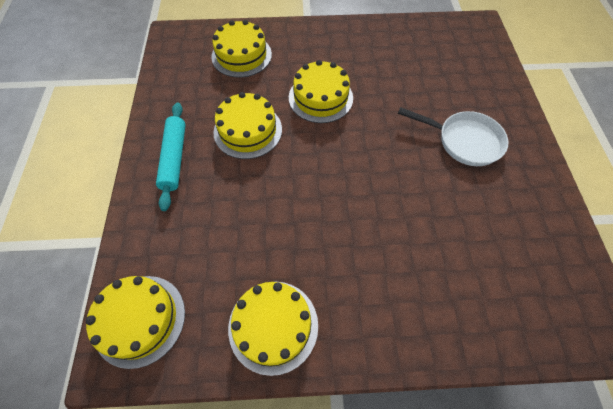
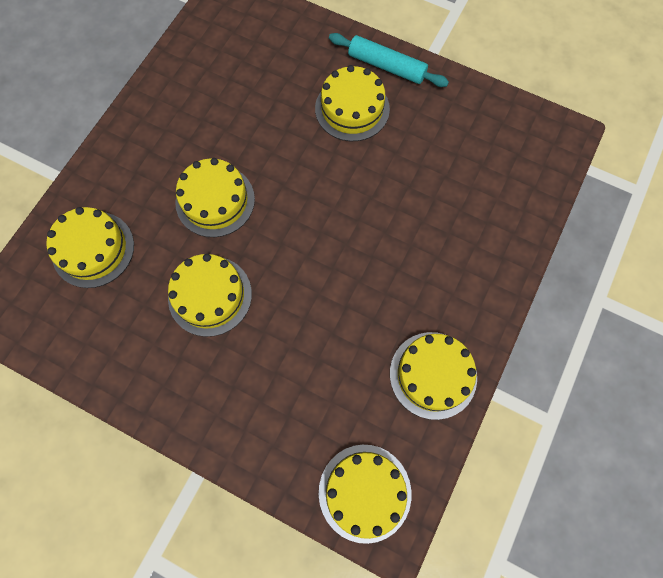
camera: 60 degrees left, 10 degrees up
(174, 158) = (197, 388): turquoise rolling pin -> turquoise rolling pin (386, 66)
(464, 141) = (352, 108): white pan -> yellow cake

